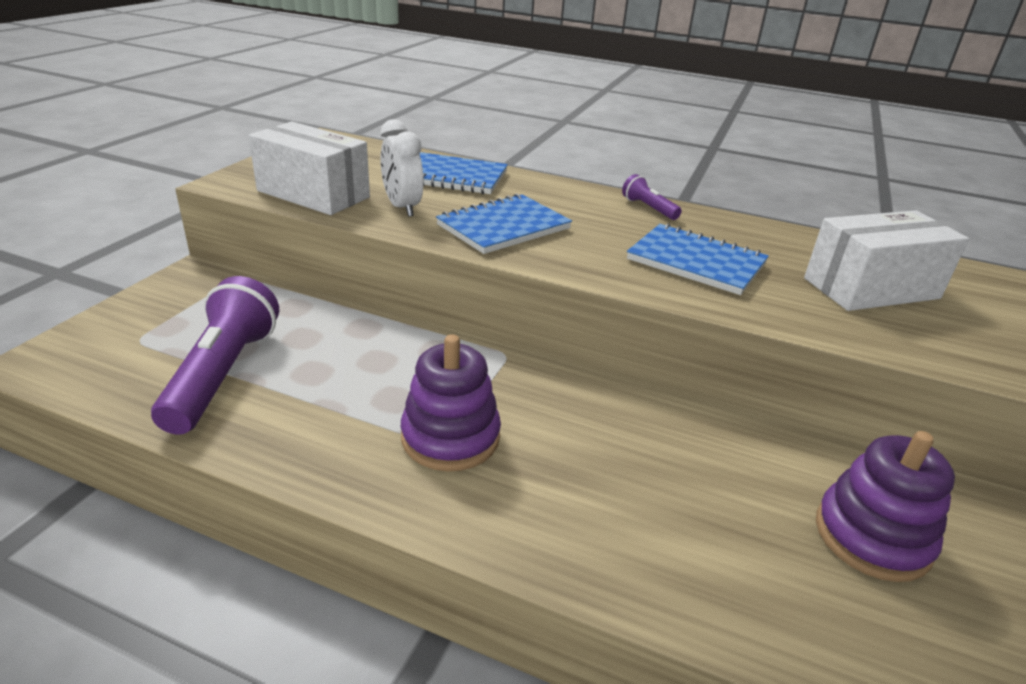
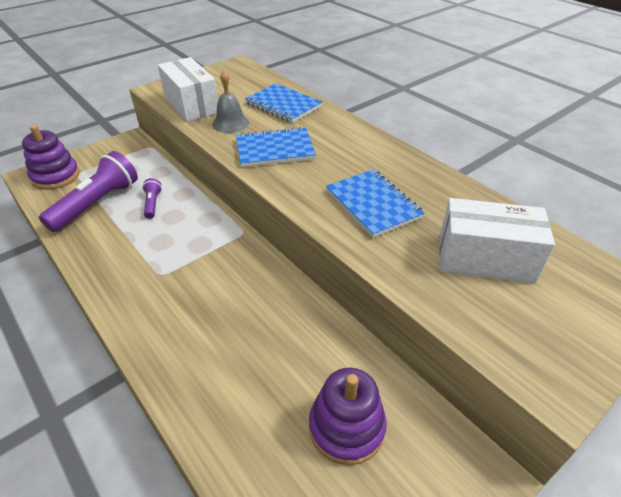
camera: 30 degrees right, 10 degrees up
(402, 207) = (230, 123): white clock -> grey bell
(450, 437) = (168, 274): purple stacking toy -> purple stacking toy (55, 176)
(648, 208) = (389, 154): purple flashlight -> purple flashlight (152, 204)

